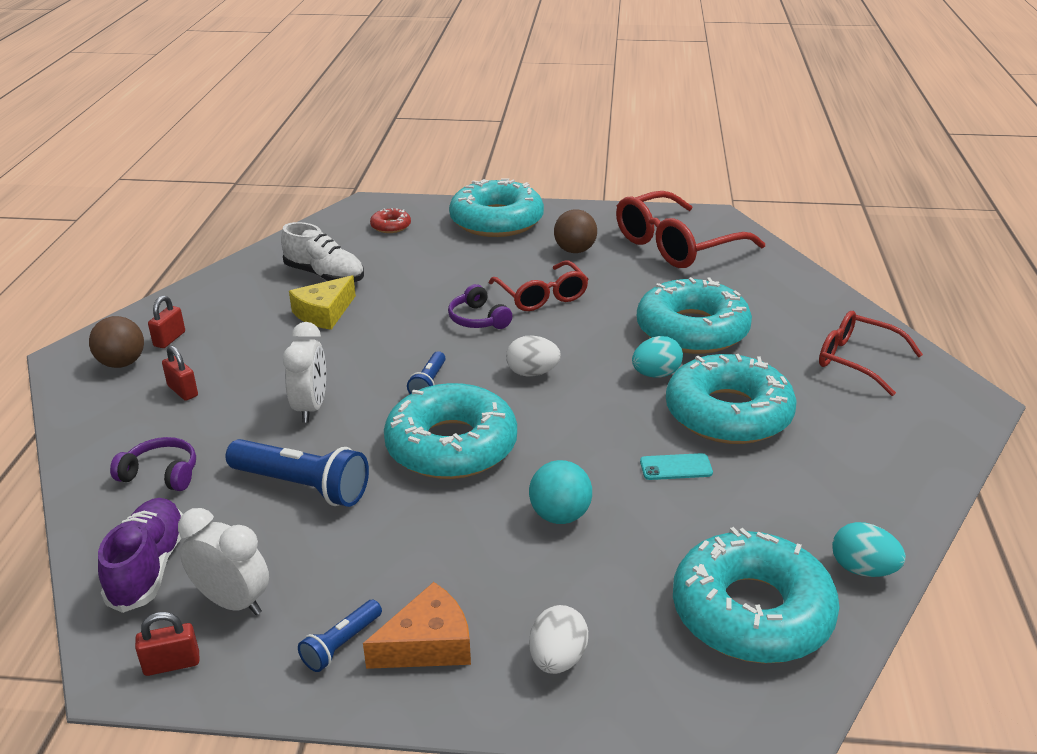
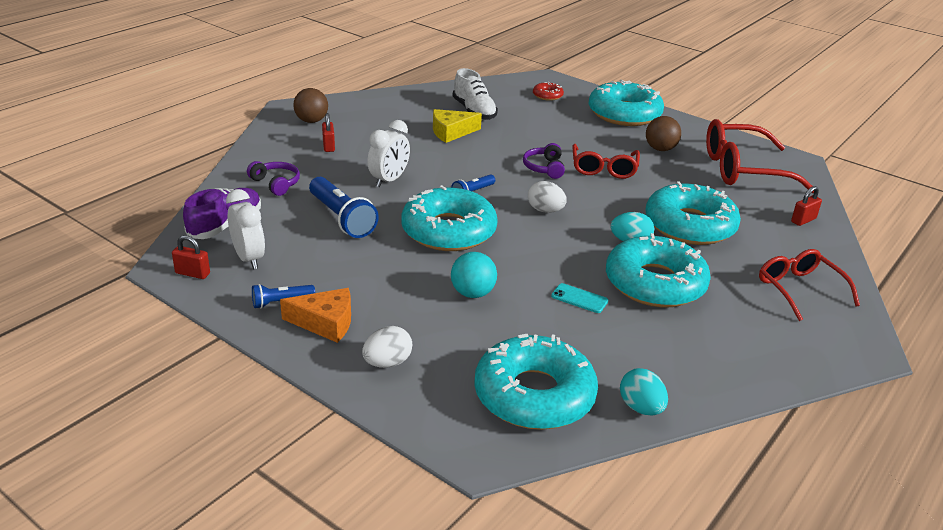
camera: 30 degrees right, 0 degrees up
(169, 339) = (349, 117): red padlock -> red padlock (803, 220)

